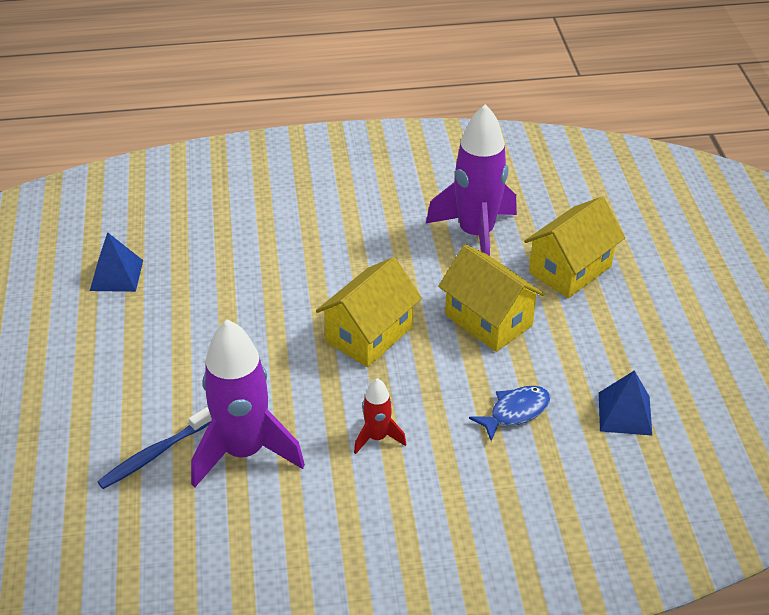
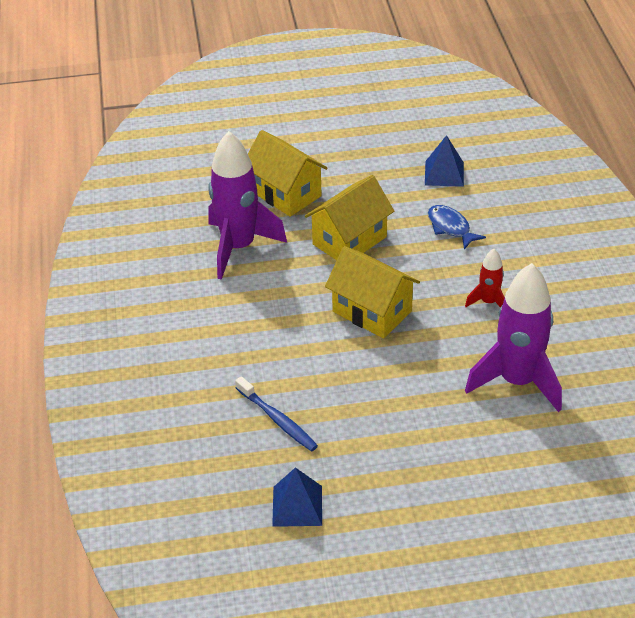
camera: 90 degrees left, 0 degrees up
(154, 454) = (531, 441): blue toothbrush -> blue toothbrush (277, 420)

